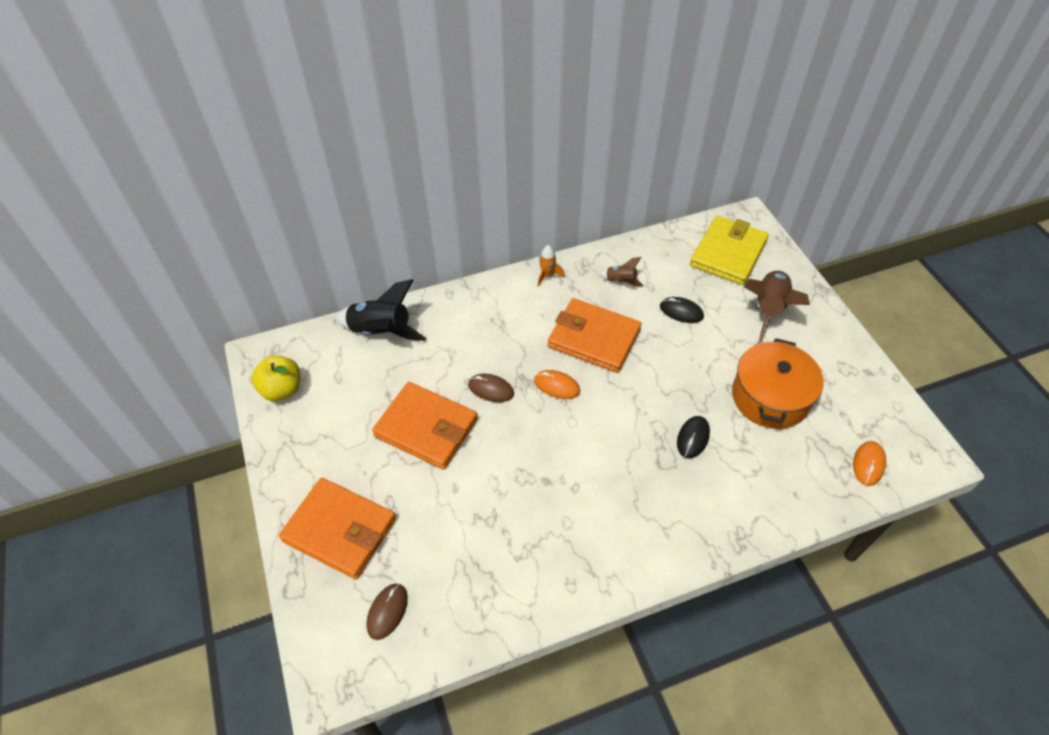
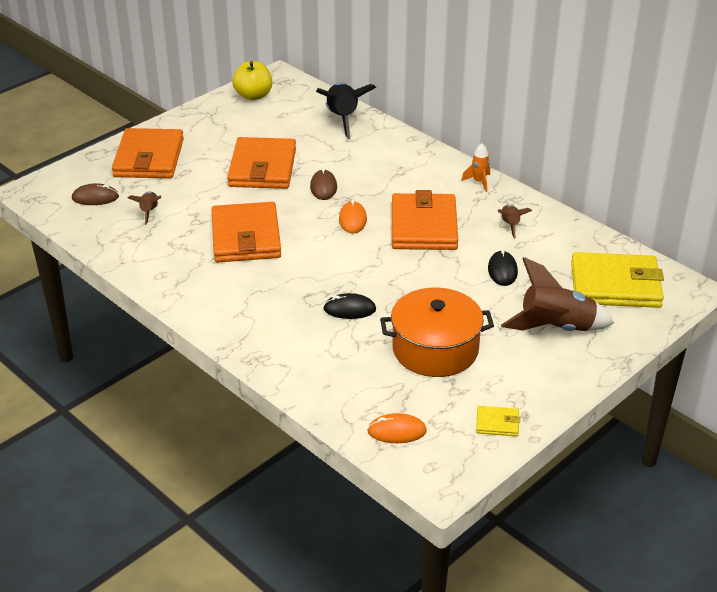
camera: 65 degrees right, 15 degrees down
(448, 561) = (149, 212): none -> brown rocket
(541, 483) = (246, 237): none -> orange wallet
(873, 393) = (497, 423): none -> yellow wallet

